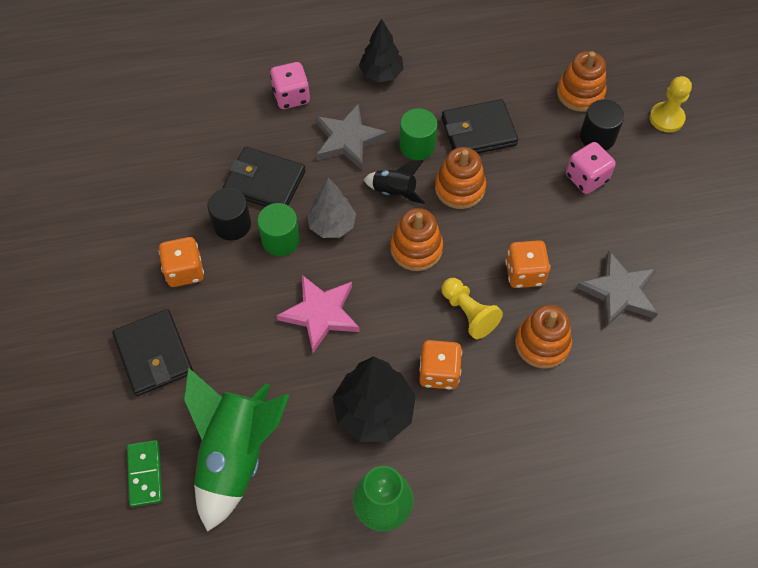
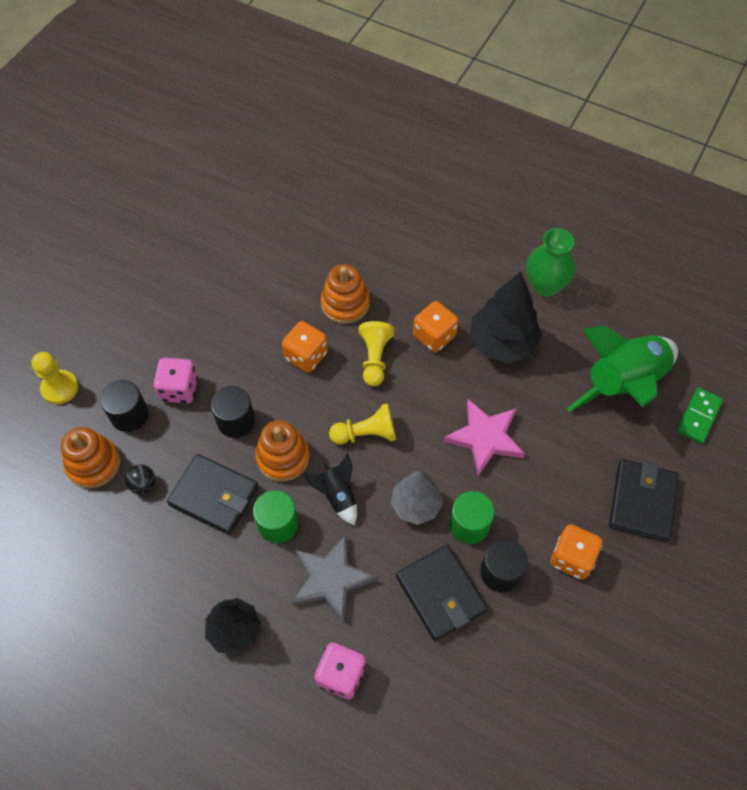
camera: 140 degrees left, 0 degrees up
(416, 248) = (366, 434): orange stacking toy -> yellow pawn
(520, 187) = (236, 421): none -> black cylinder
(532, 105) = (143, 484): none -> black ball
(619, 292) = (256, 296): grey star -> none

